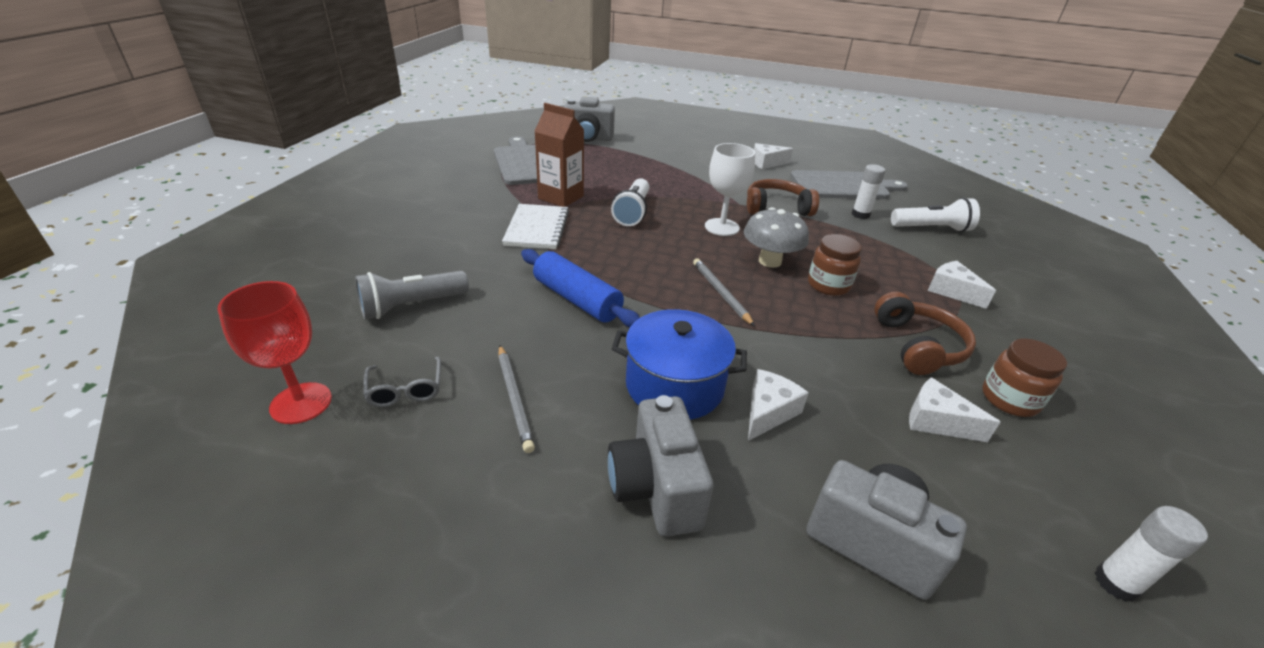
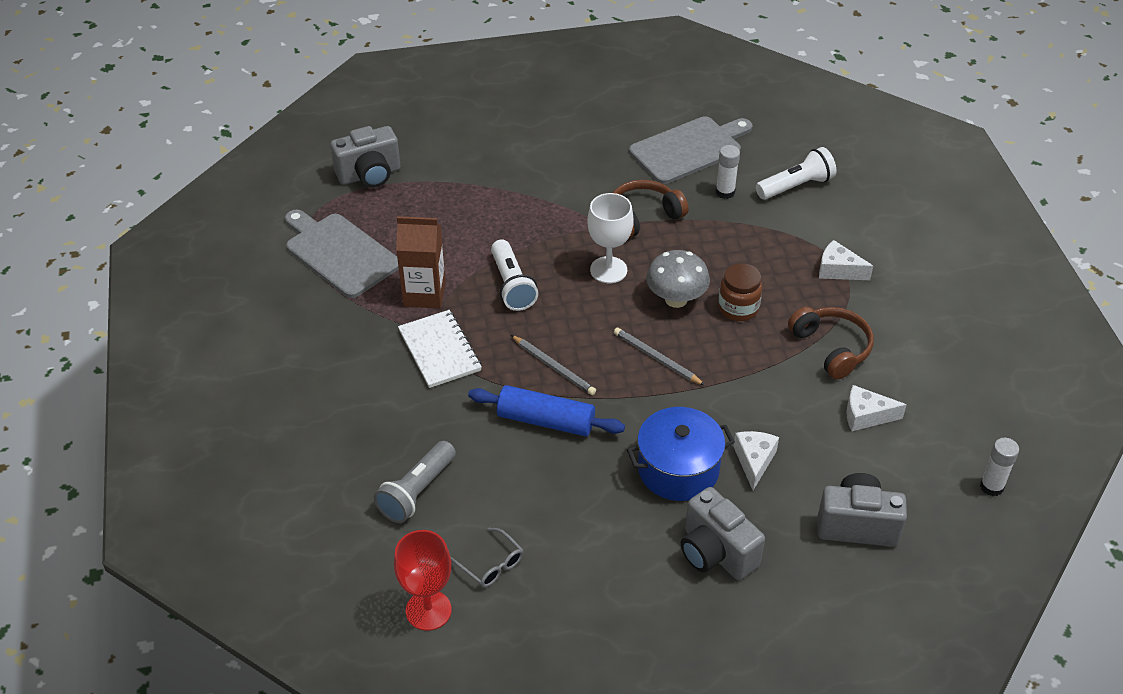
camera: 25 degrees left, 10 degrees up
(514, 398) = (575, 534): grey pencil -> grey pencil (554, 367)
(766, 163) = (593, 139): white cheese -> none
(1009, 399) = (908, 373): brown jar -> none

